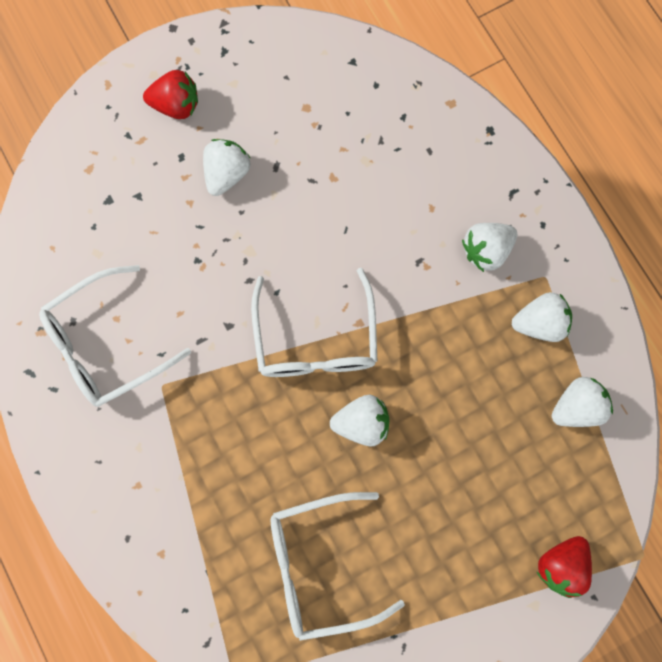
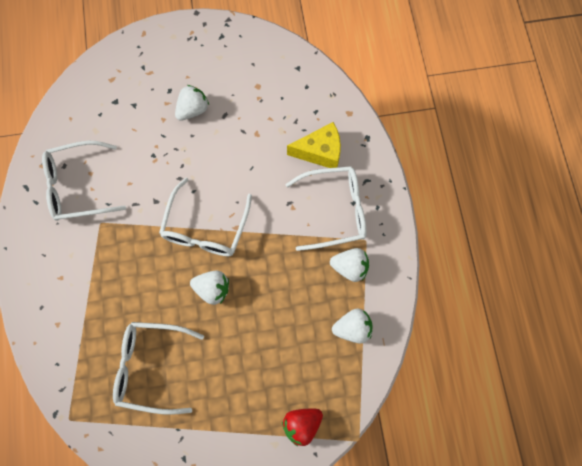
camera: 20 degrees right, 5 degrees down
(176, 105) = (179, 59): red strawberry -> none
(433, 173) = (320, 152): none -> yellow cheese
(486, 250) = (334, 211): white strawberry -> white glasses

